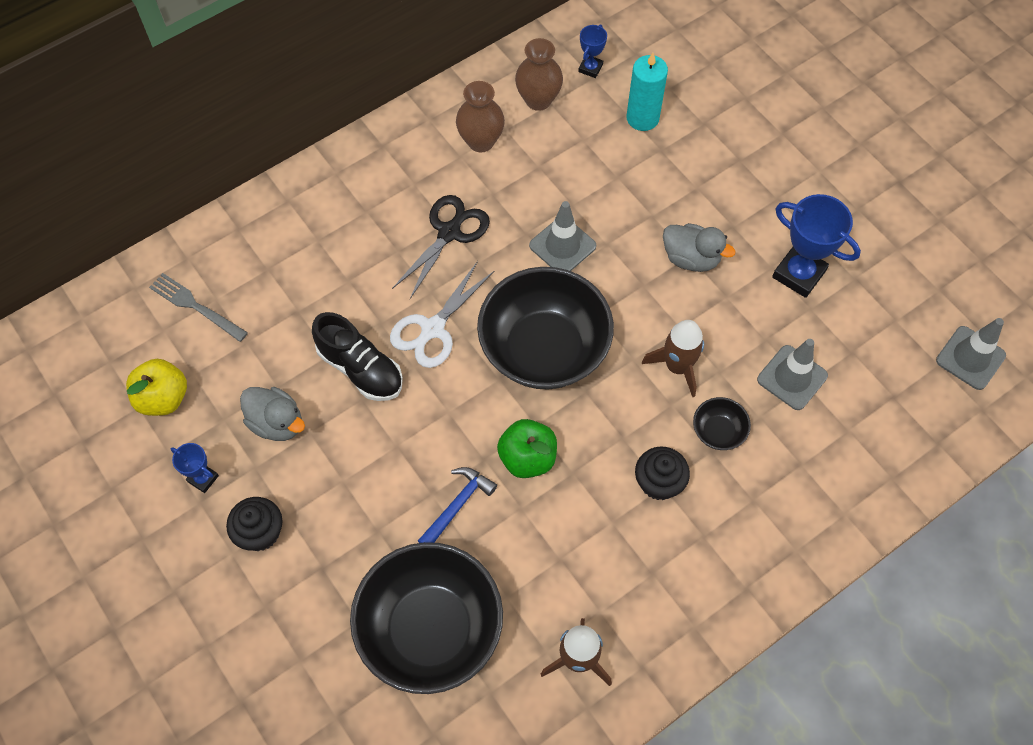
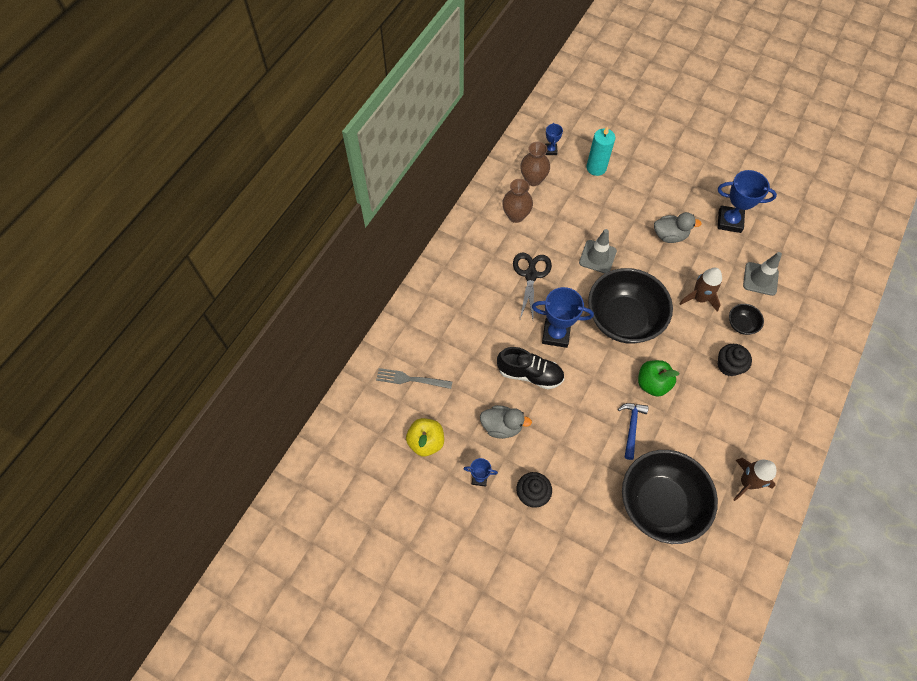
camera: 25 degrees left, 0 degrees up
(432, 330) = (556, 334): white scissors -> blue trophy
(970, 358) = (840, 231): grey traffic cone -> none

